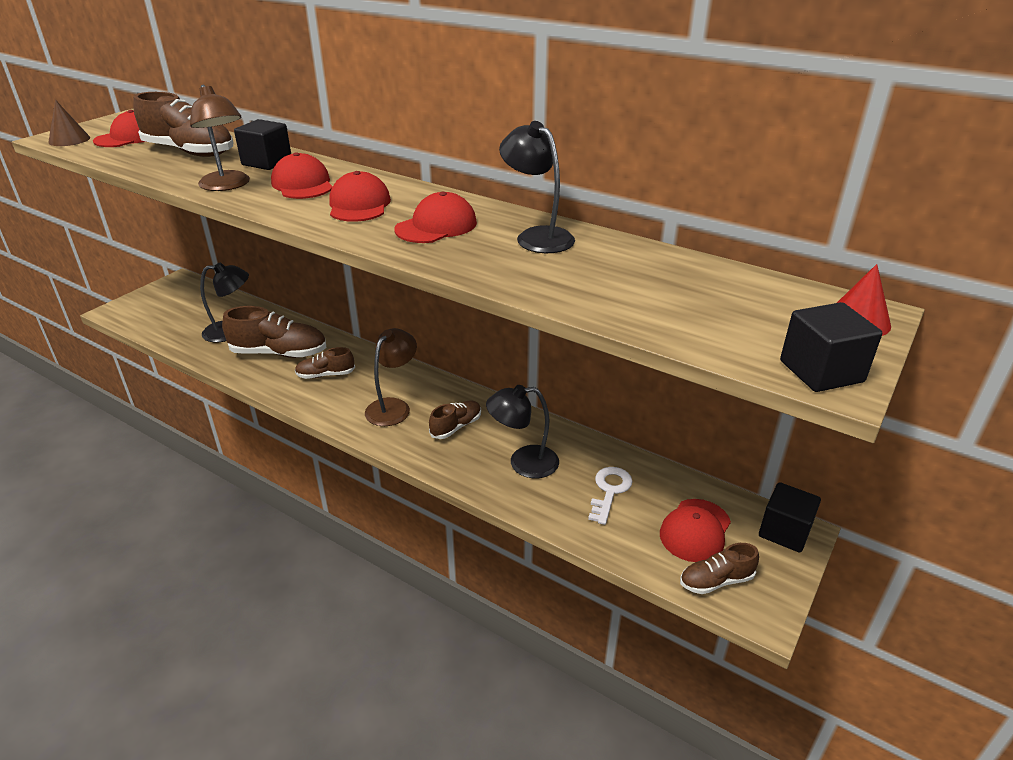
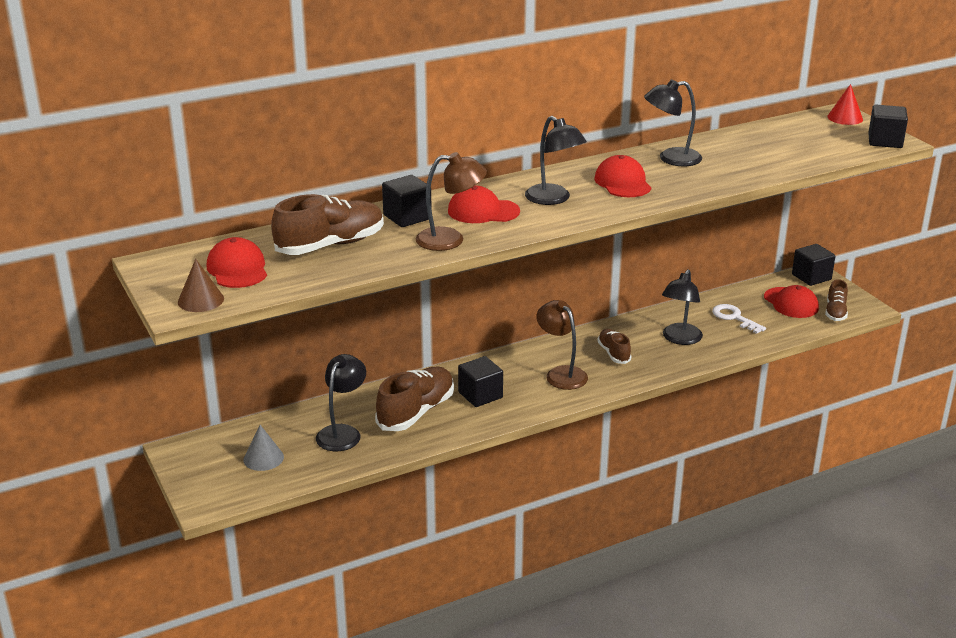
camera: 60 degrees left, 5 degrees down
(181, 313) = (263, 458): none -> grey cone
(325, 375) = (480, 395): brown shoe -> black cube
(359, 205) = (553, 199): red cap -> black lamp

